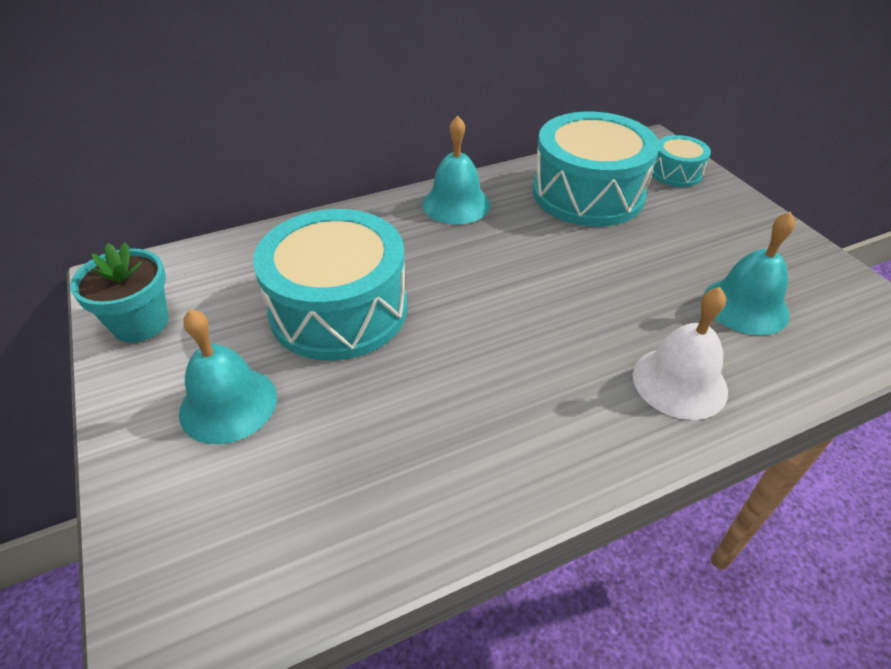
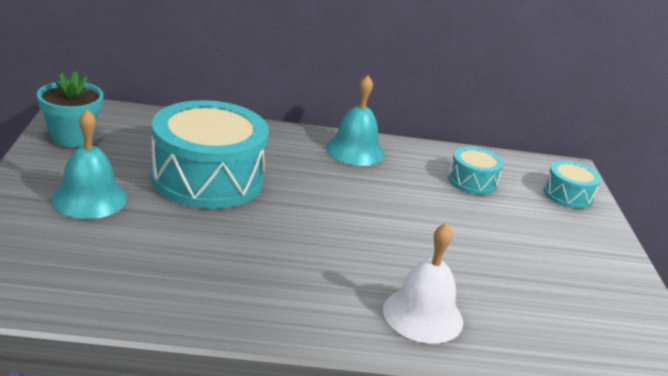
camera: 20 degrees right, 15 degrees down
(588, 193) = (472, 181): turquoise drum -> turquoise drum, size x0.48
(745, 306) = (533, 296): turquoise bell -> none

